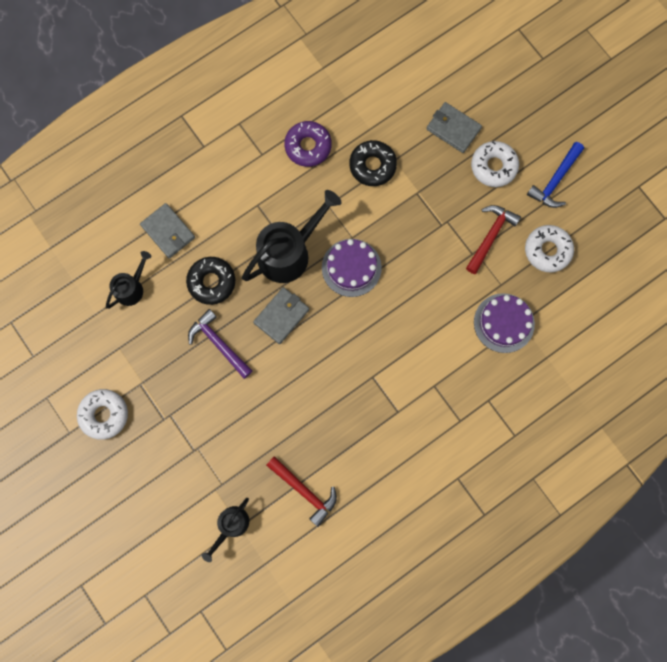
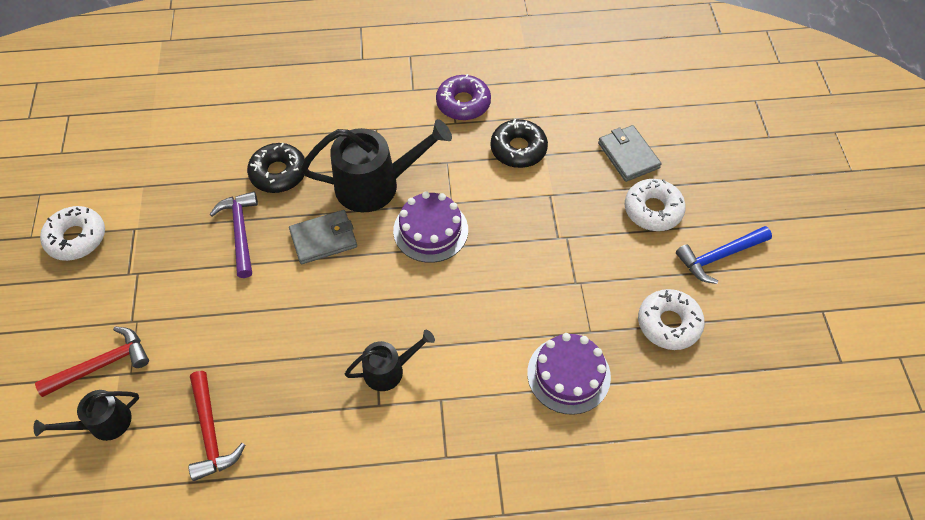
camera: 30 degrees right, 20 degrees down
(132, 288) = (199, 141): black watering can -> black watering can (389, 370)
(168, 232) = (272, 111): grey wallet -> none
(490, 236) = (607, 276): red hammer -> red hammer (102, 365)

